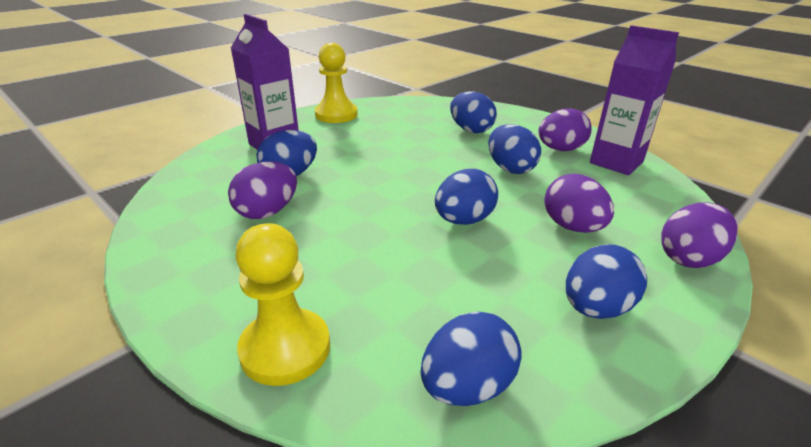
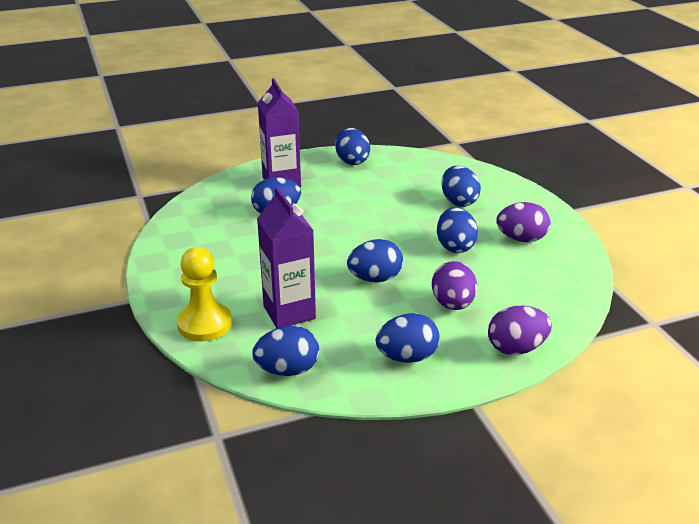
camera: 25 degrees right, 0 degrees up
(267, 212) = (243, 238): purple egg -> none
(336, 115) = (352, 161): yellow pawn -> blue egg
(616, 162) = (559, 263): purple carton -> purple carton (289, 312)

